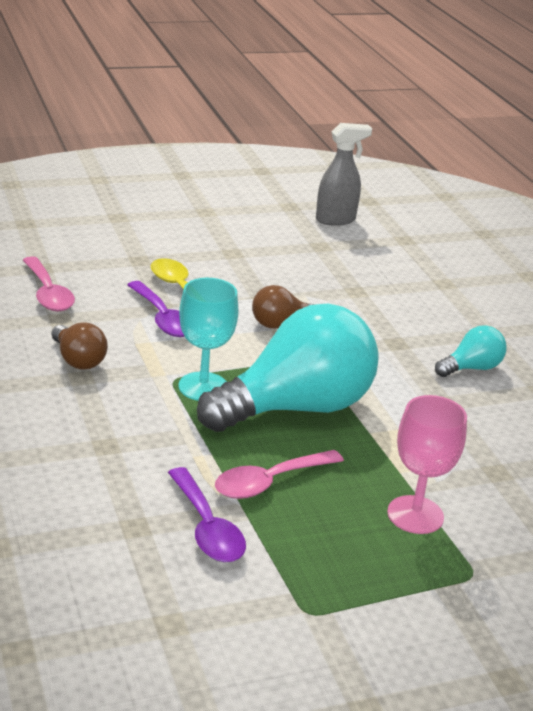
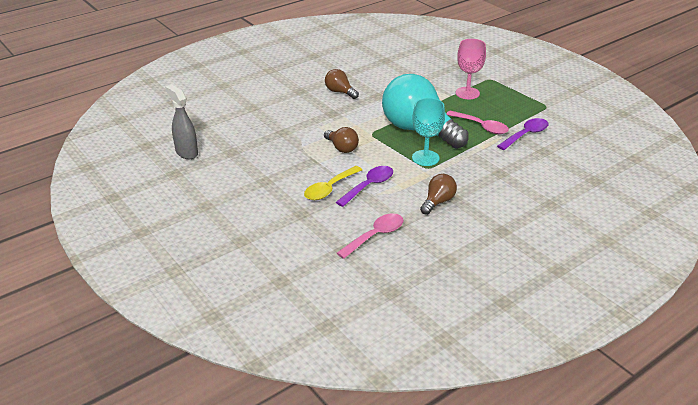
camera: 105 degrees left, 5 degrees up
(471, 368) = (340, 92): turquoise light bulb -> brown light bulb

